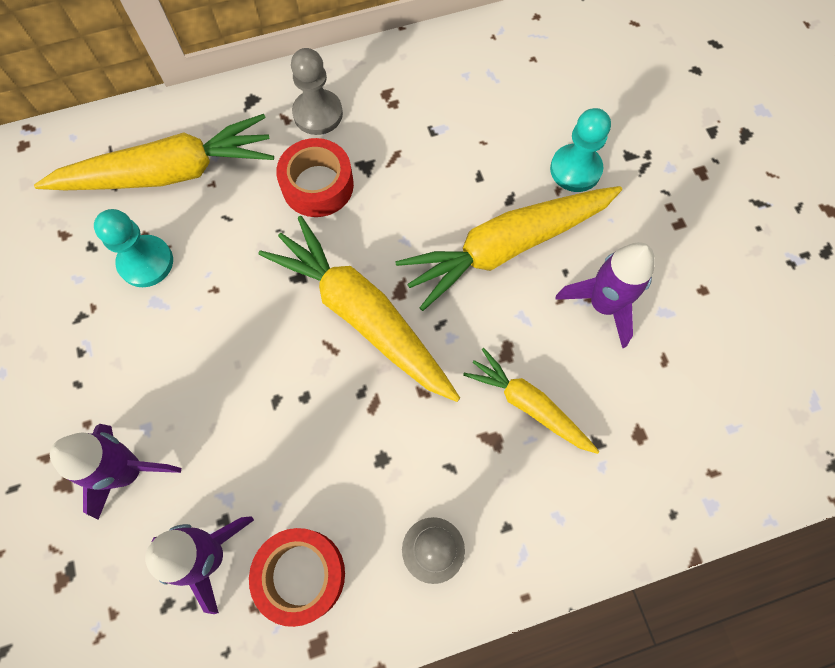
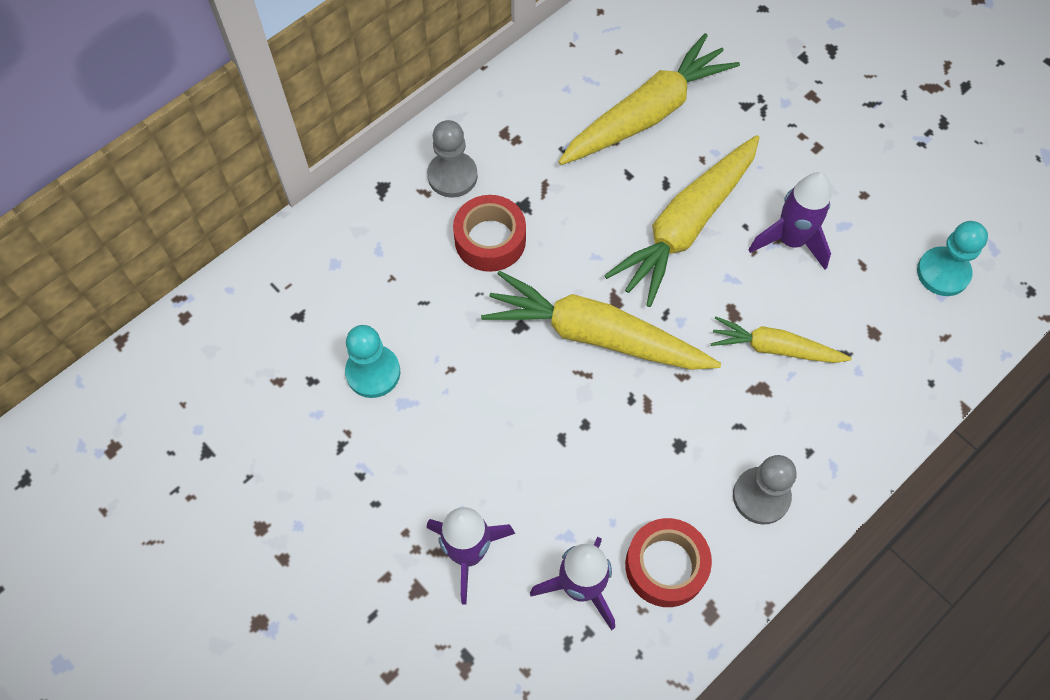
camera: 25 degrees left, 5 degrees down
(168, 173) = (344, 285): yellow carrot -> yellow carrot (646, 114)
(575, 169) = (707, 135): turquoise pawn -> turquoise pawn (943, 273)

